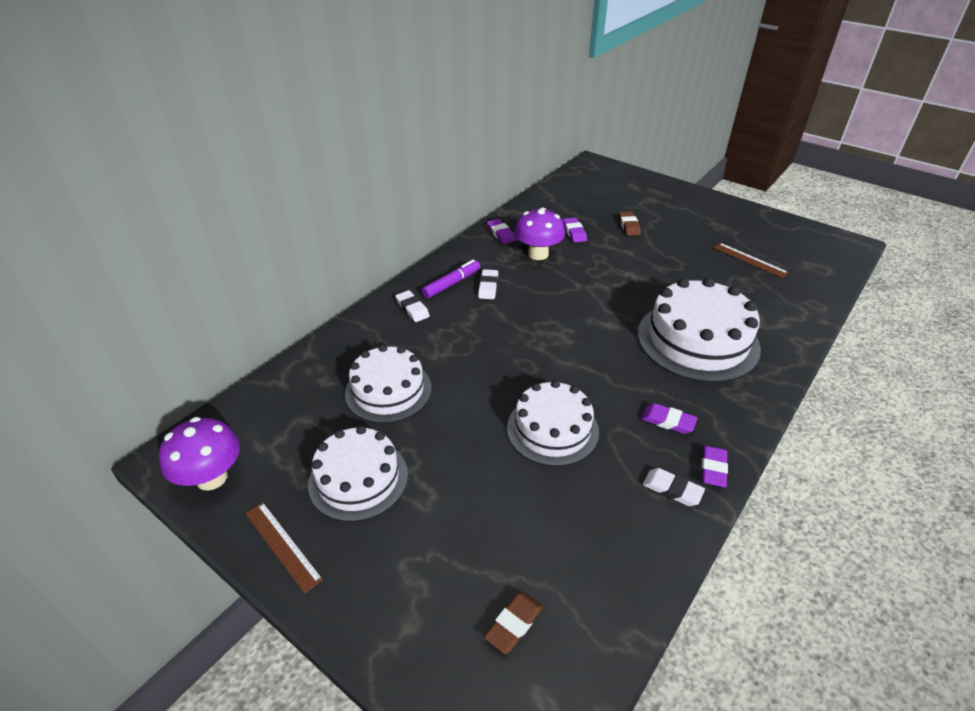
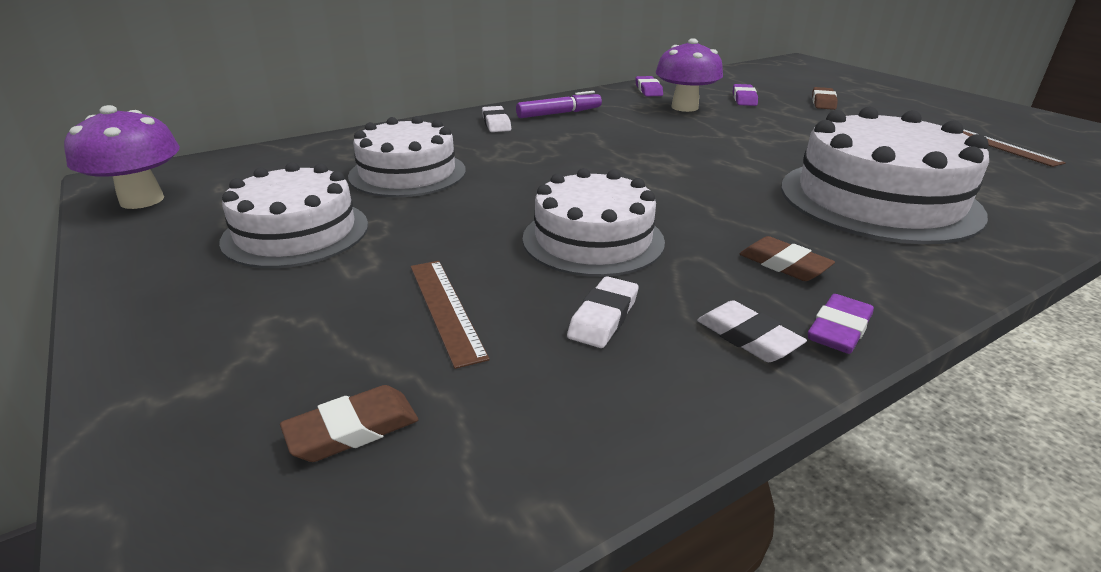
camera: 20 degrees right, 10 degrees down
(282, 545) = (143, 267): brown ruler -> brown ruler (445, 309)
(488, 287) = (601, 121): white eraser -> white eraser (603, 317)
(668, 421) = (784, 264): purple eraser -> brown eraser

